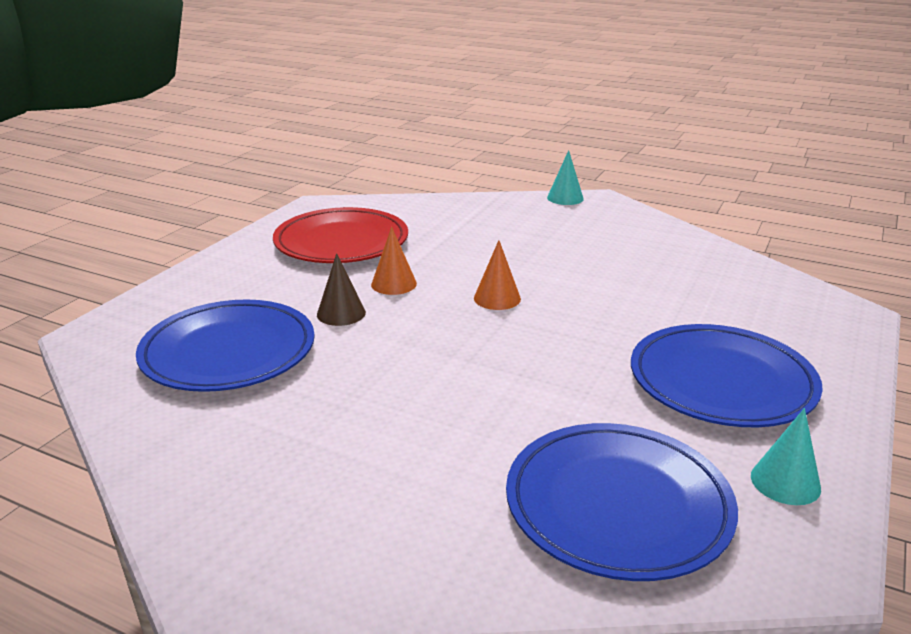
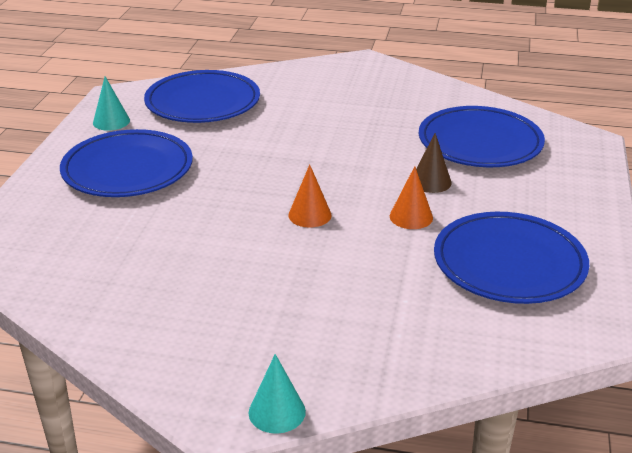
camera: 165 degrees right, 5 degrees up
(341, 242) = (509, 263): red plate -> blue plate

